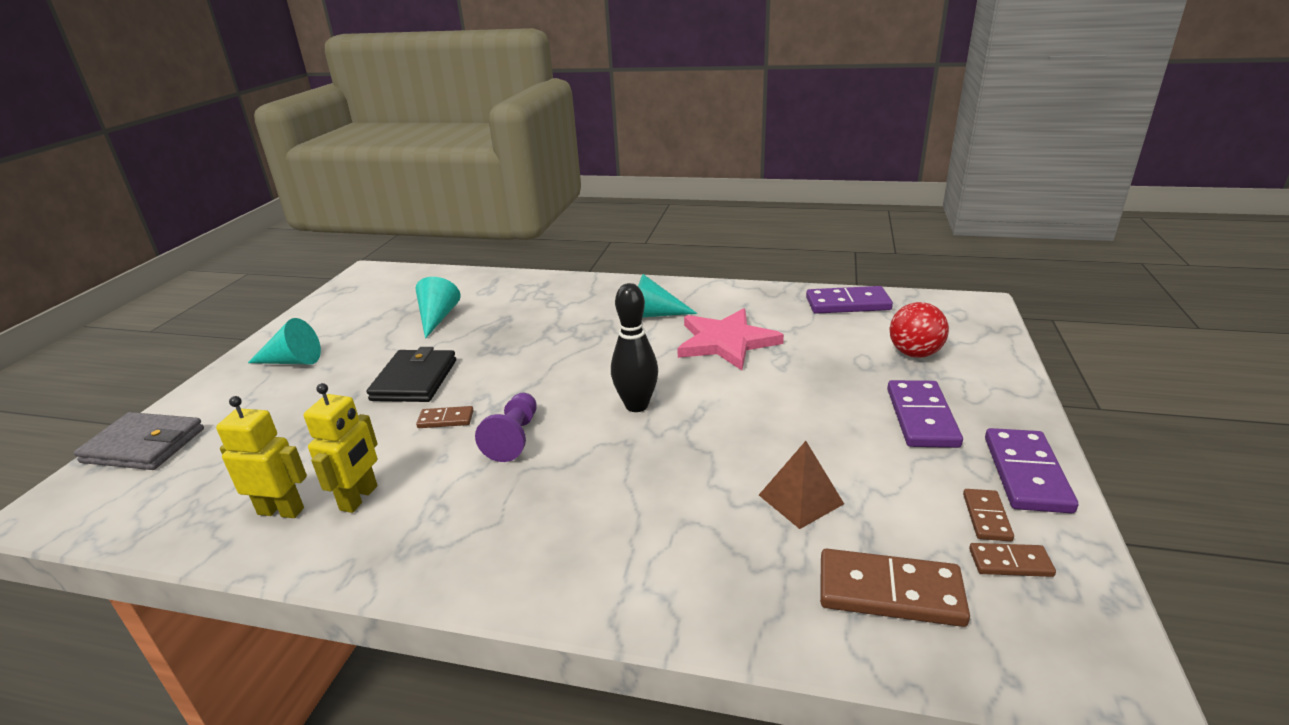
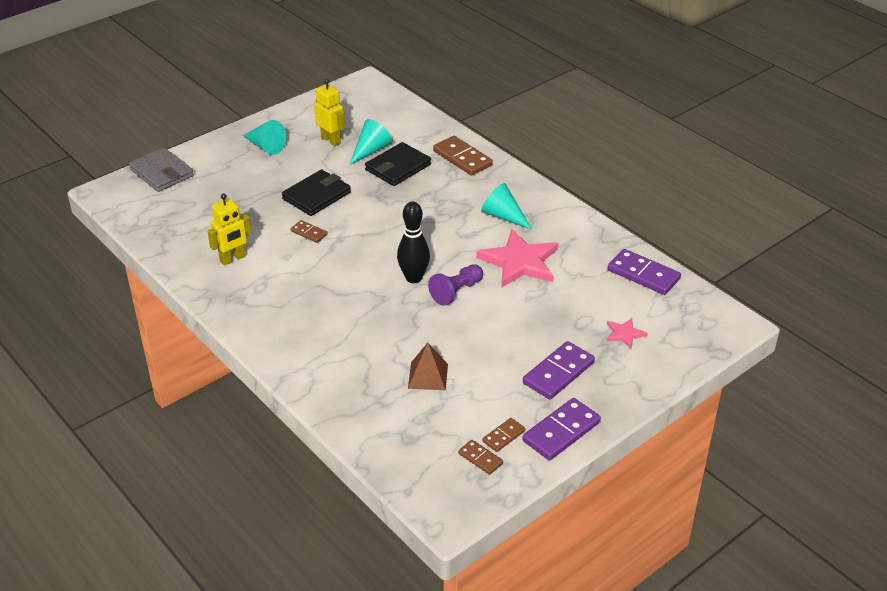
camera: 35 degrees right, 10 degrees up
(281, 511) = (196, 247): yellow robot -> yellow robot (331, 140)
(487, 320) = (398, 167): none -> black wallet
(514, 438) = (331, 263): purple pawn -> purple pawn (456, 291)
(890, 592) = (408, 435): brown domino -> brown domino (462, 158)
(914, 353) = (624, 334): red ball -> pink star

